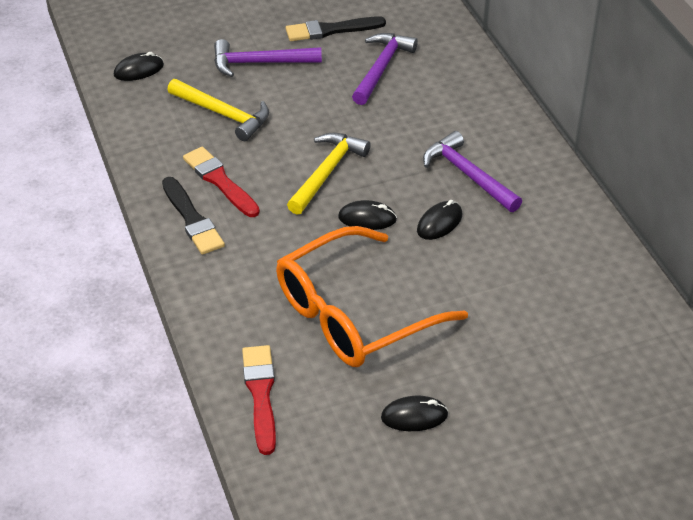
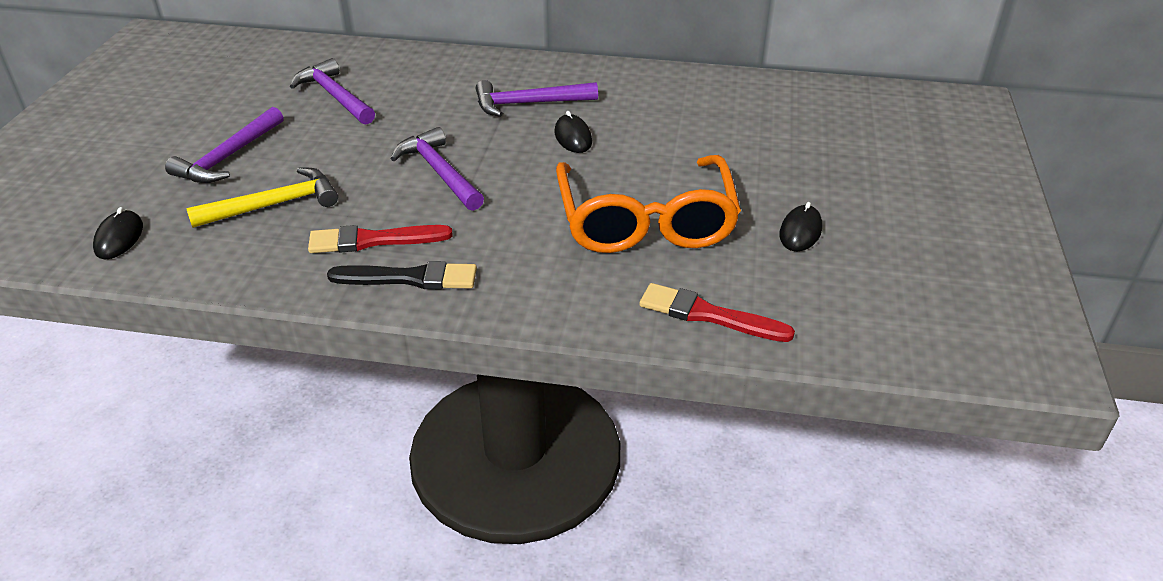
camera: 60 degrees left, 5 degrees down
(327, 172) = (439, 172): yellow hammer -> purple hammer
(331, 30) = (242, 103): black brush -> none
(367, 218) = (527, 171): black mouse -> none

